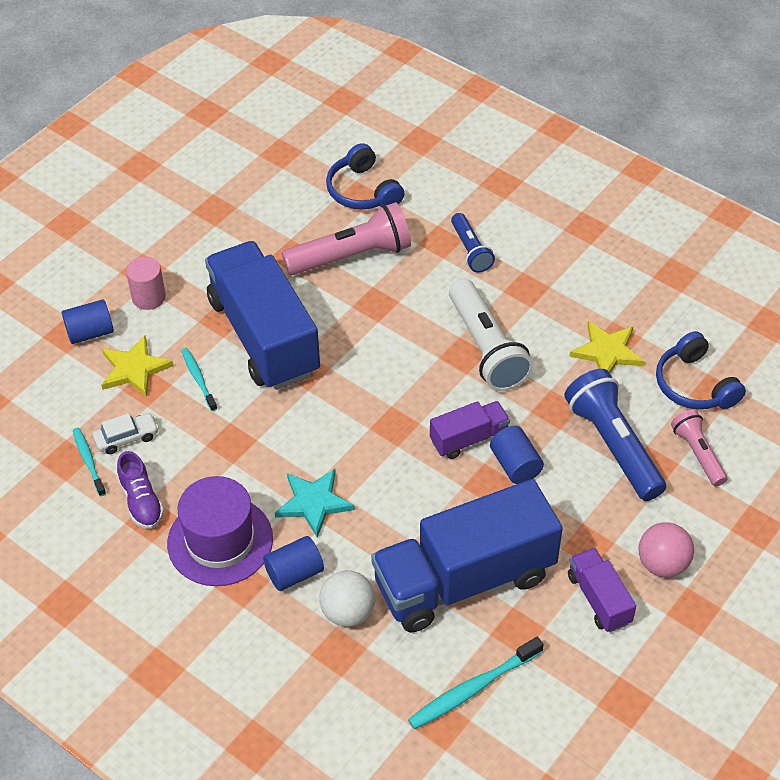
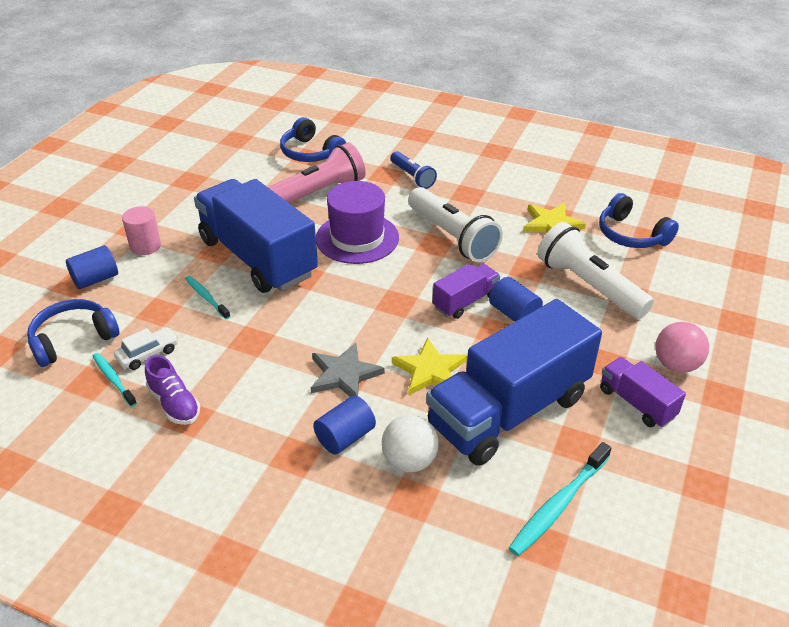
camera: 15 degrees left, 10 degrees down
(57, 405) = (73, 339): none -> blue headphones
(134, 369) = (144, 300): yellow star -> yellow star (430, 371)
(220, 541) = (263, 423): purple hat -> purple hat (357, 238)
(313, 503) = (344, 374): turquoise star -> grey star
(613, 445) = (589, 286): blue flashlight -> white flashlight
(698, 454) = (660, 280): pink flashlight -> none

